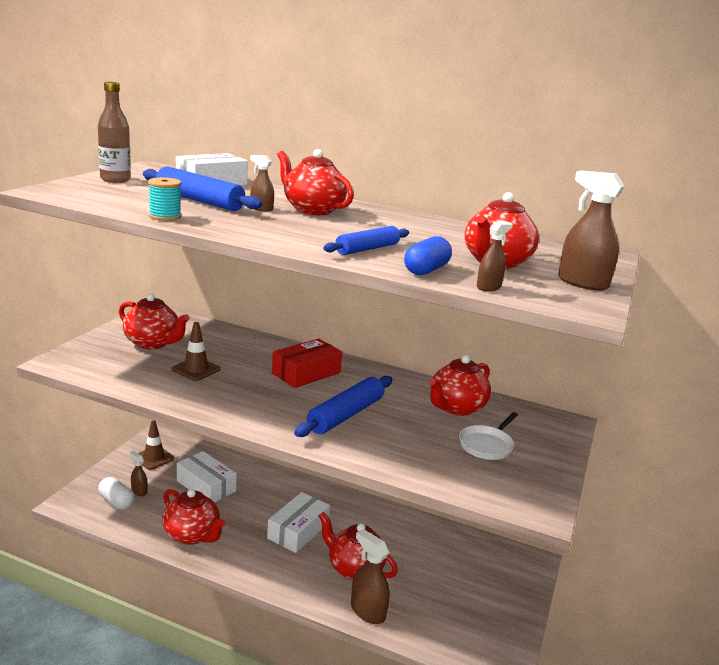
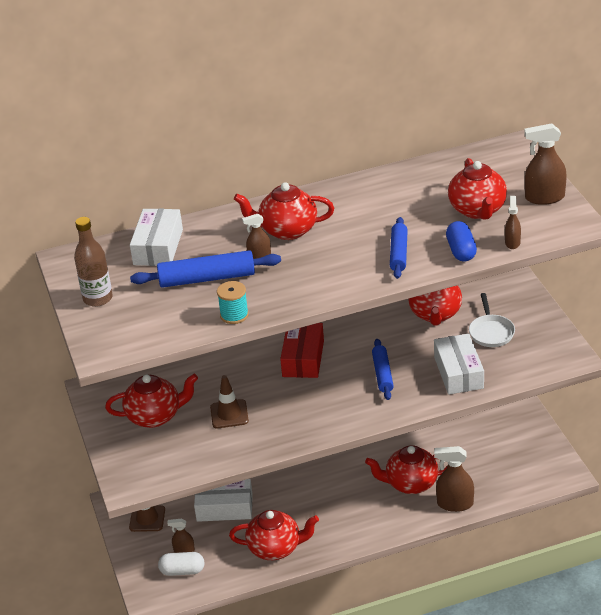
camera: 35 degrees left, 15 degrees up
(298, 531) = (339, 488): white box -> white box (458, 372)
(346, 415) = (382, 374): blue rolling pin -> blue rolling pin, size x0.65

